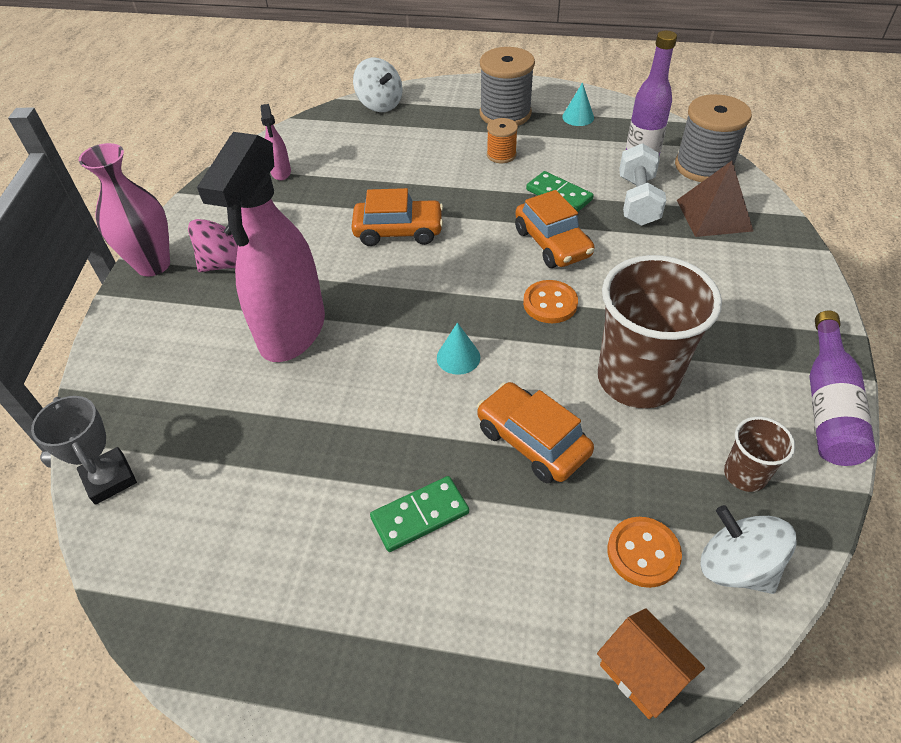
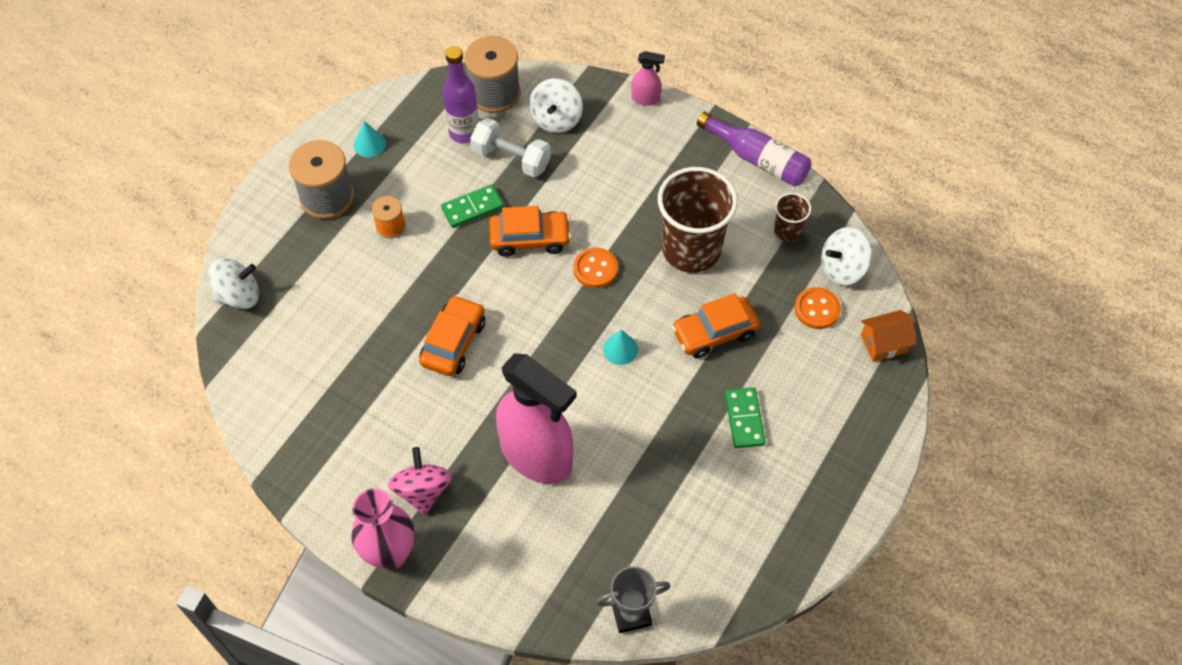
camera: 70 degrees left, 10 degrees up
(281, 172) = (306, 415): pink spray bottle -> pink spray bottle (646, 99)
(714, 215) = (556, 119): brown pyramid -> white spinning top

